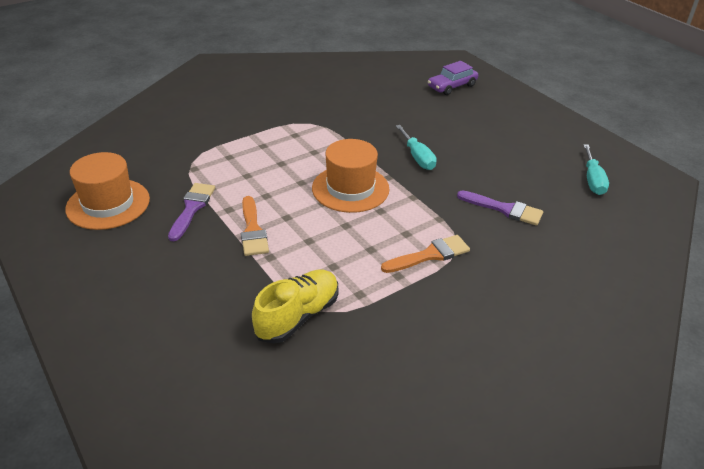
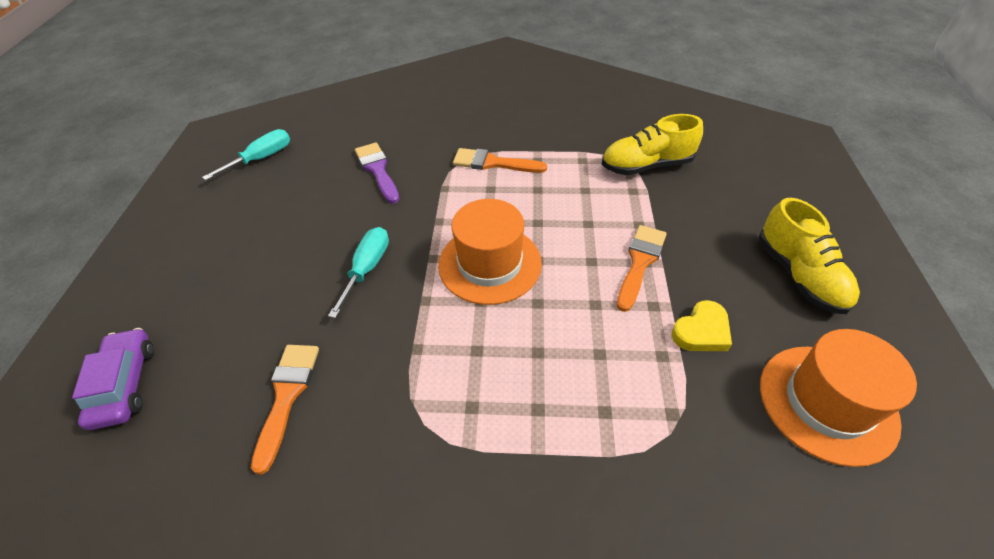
camera: 140 degrees left, 10 degrees up
(130, 271) = (799, 275): none -> yellow shoe
(192, 208) = (701, 331): purple brush -> yellow heart
(381, 108) = (287, 396): none -> orange brush
(452, 86) = (125, 384): purple car -> purple car turned 105 degrees counterclockwise

